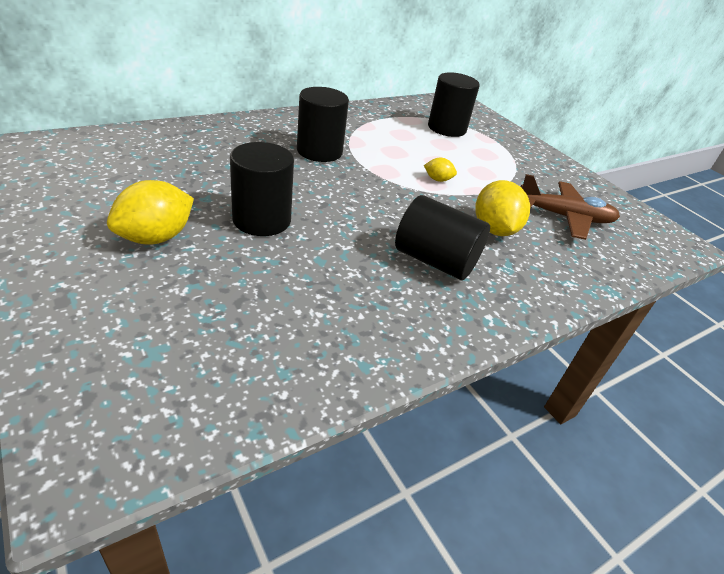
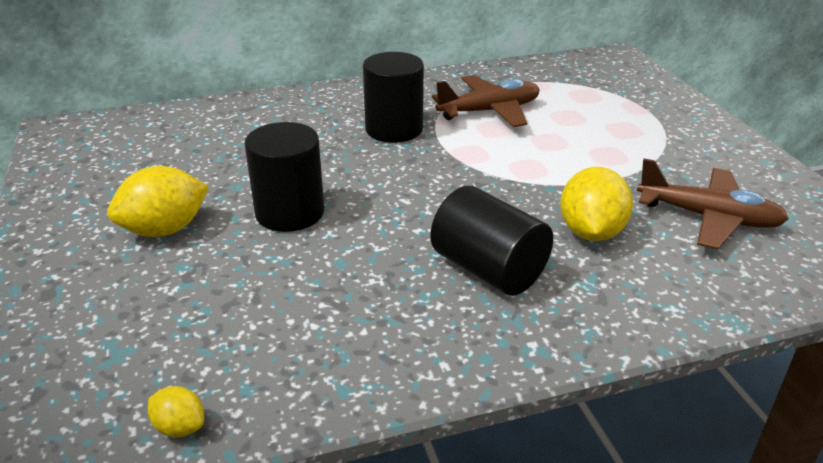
camera: 20 degrees right, 5 degrees down
(386, 138) = (489, 111): none -> brown plane
(437, 180) = (538, 165): yellow lemon -> yellow lemon (180, 427)
(446, 128) = (582, 96): black cylinder -> none

